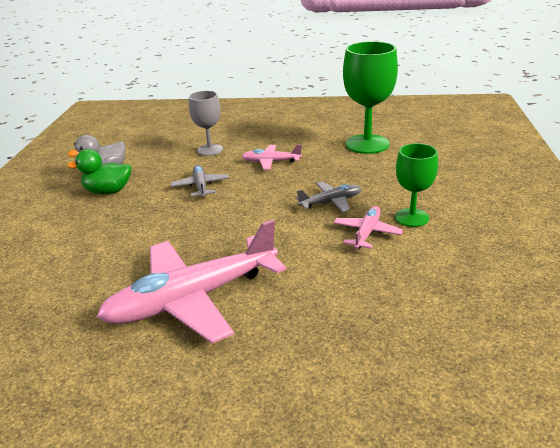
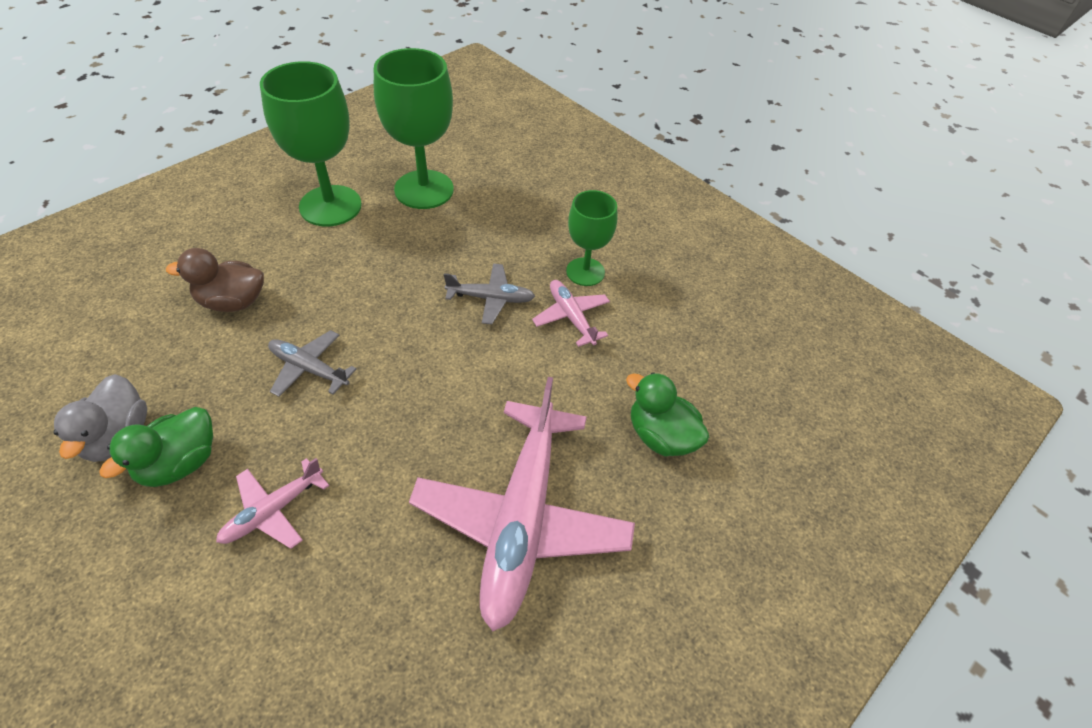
camera: 55 degrees left, 20 degrees up
(210, 150) = (232, 302): grey goblet -> brown duck
(271, 162) = (347, 276): pink plane -> pink plane (273, 510)
(307, 133) = (330, 206): none -> green goblet
(330, 202) = (490, 298): grey plane -> grey plane turned 75 degrees clockwise
(332, 319) = (661, 436): none -> green duck

